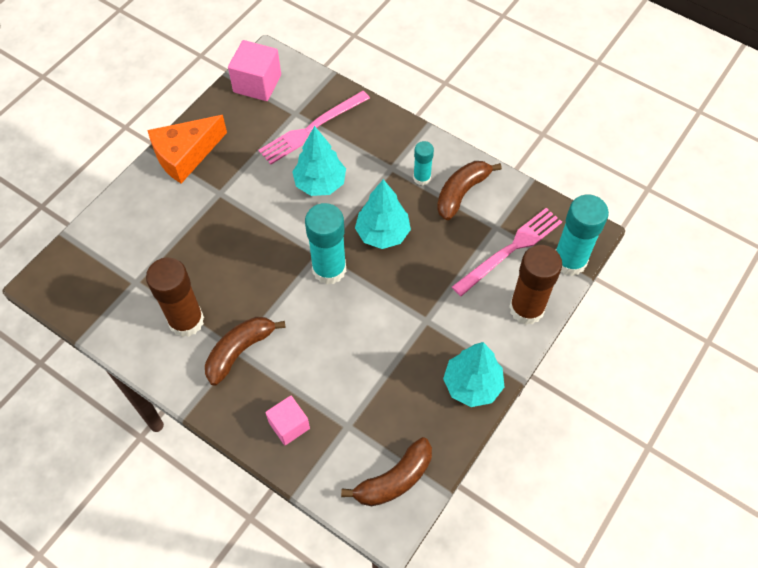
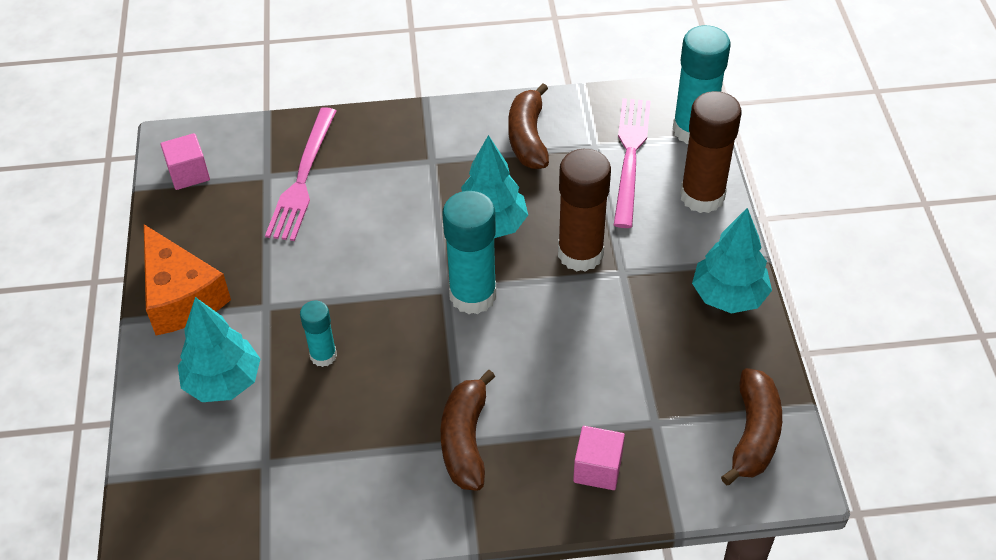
camera: 40 degrees left, 10 degrees down
(185, 155) = (181, 296): orange cheese -> orange cheese turned 45 degrees counterclockwise
(186, 321) = (371, 456): brown glue stick -> brown glue stick (580, 253)
(257, 83) = (189, 173): pink cube -> pink cube, size x0.65
(320, 183) = (371, 223): turquoise tree -> turquoise tree (223, 382)
(422, 178) = (473, 150): turquoise glue stick -> turquoise glue stick (323, 355)

